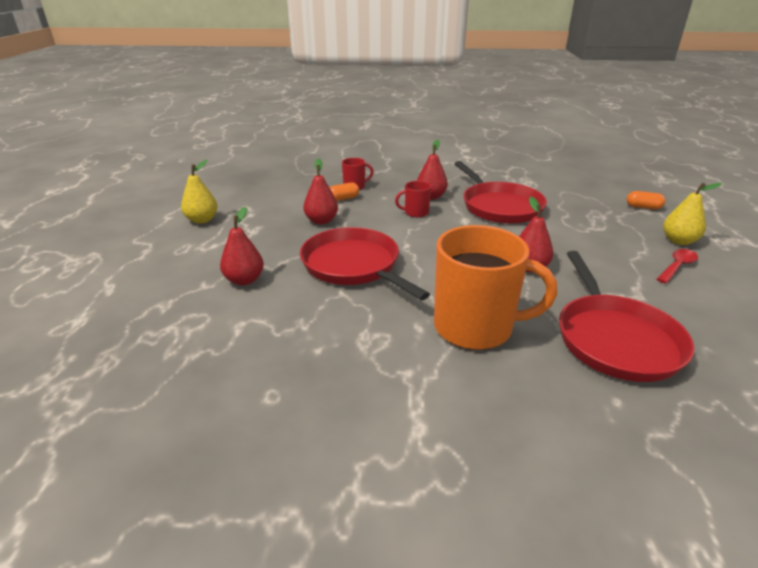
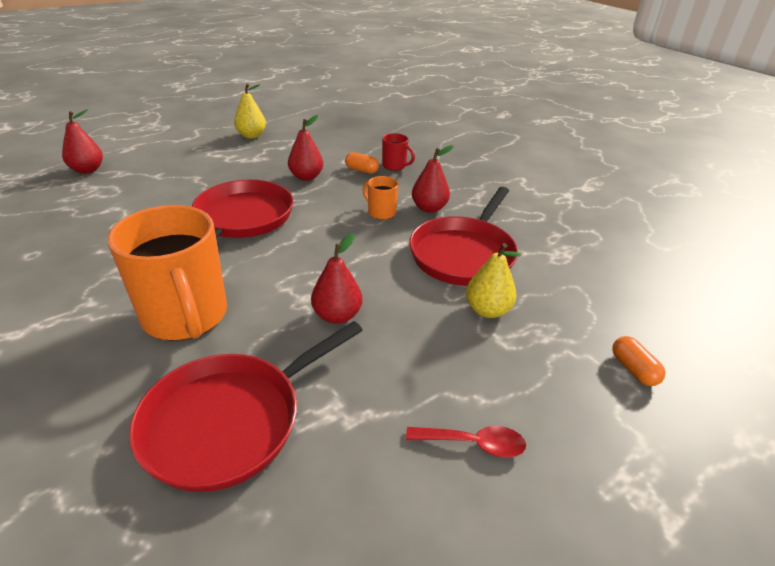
camera: 50 degrees right, 5 degrees up
(244, 280) = (177, 185): red pear -> red pear (87, 170)
(415, 212) = (381, 212): red mug -> orange mug
(678, 241) = (562, 430): yellow pear -> yellow pear (487, 310)

